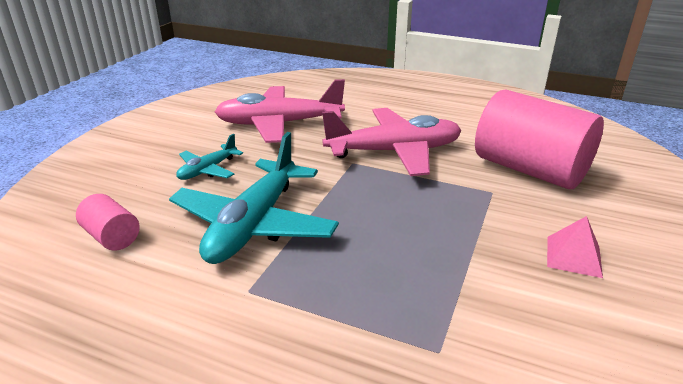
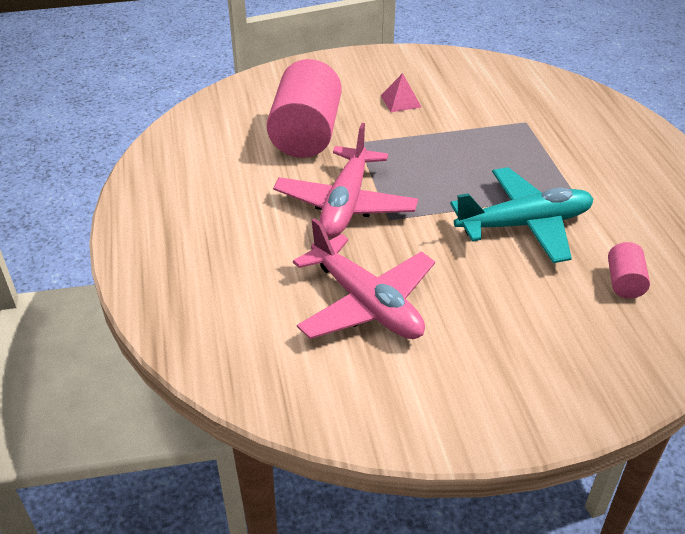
camera: 125 degrees left, 10 degrees up
(208, 170) = (497, 295): turquoise plane -> none
(394, 152) = (345, 204): pink plane -> pink plane turned 120 degrees counterclockwise

